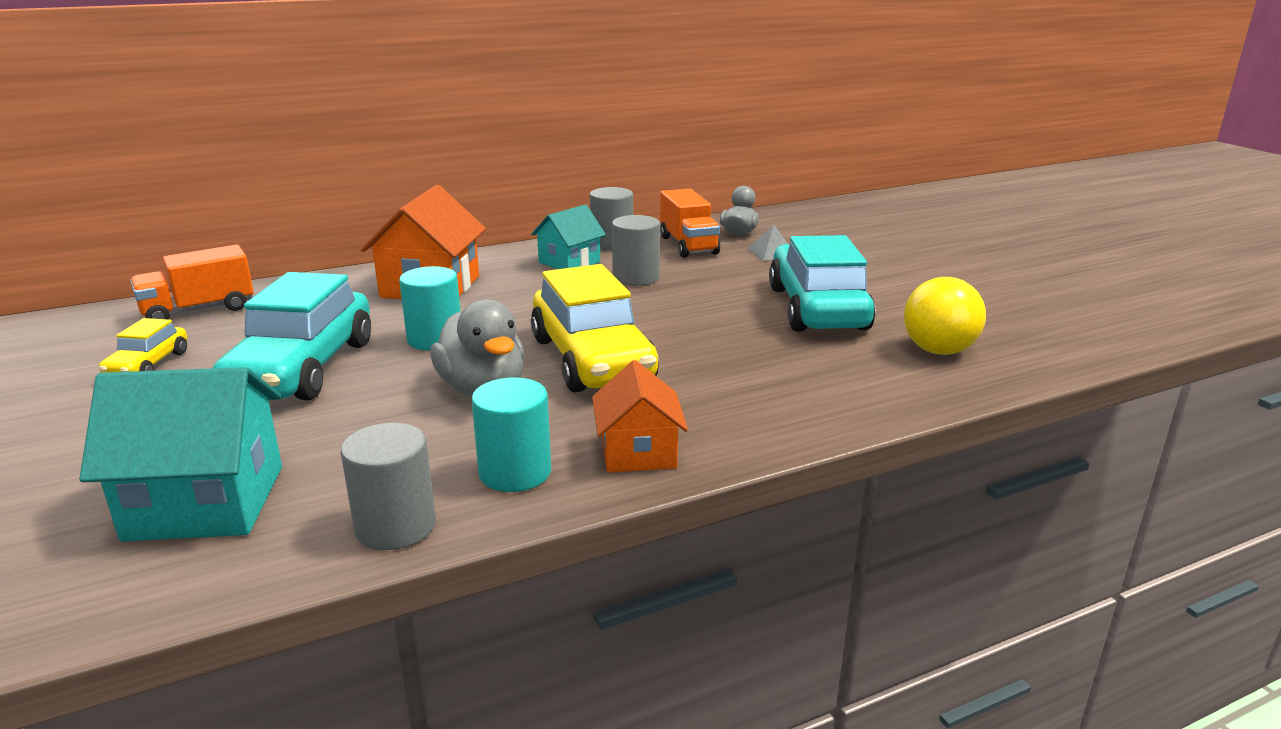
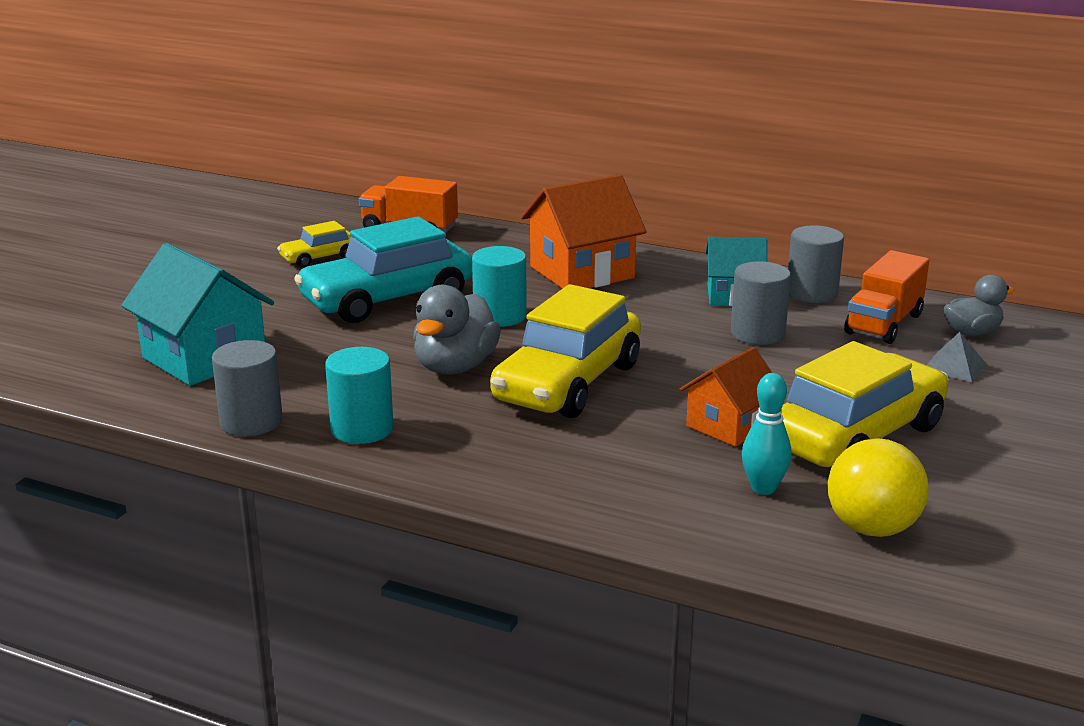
camera: 50 degrees right, 0 degrees up
(638, 452) = (452, 460): orange house -> orange house (728, 425)
(817, 308) = (855, 436): turquoise car -> yellow car
(846, 359) = (763, 488): none -> turquoise bowling pin

